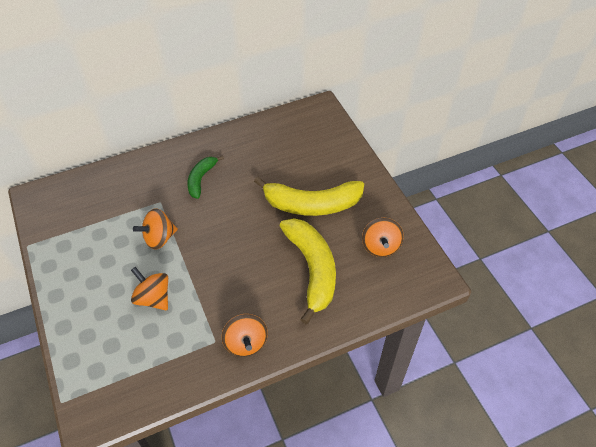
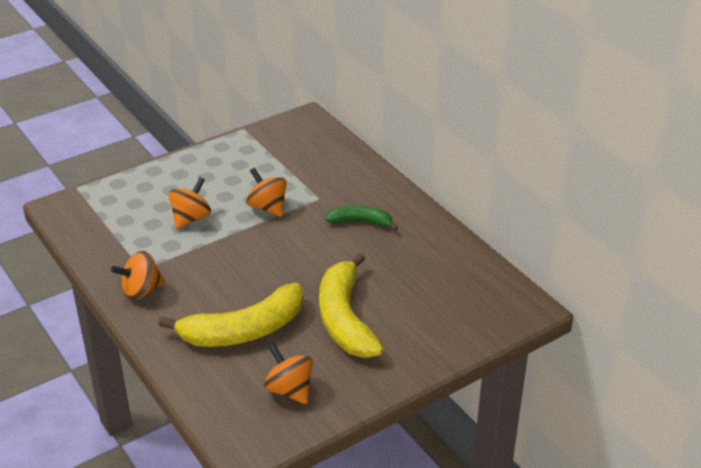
camera: 80 degrees right, 15 degrees down
(380, 246) = (289, 390): orange spinning top -> orange spinning top turned 60 degrees clockwise

